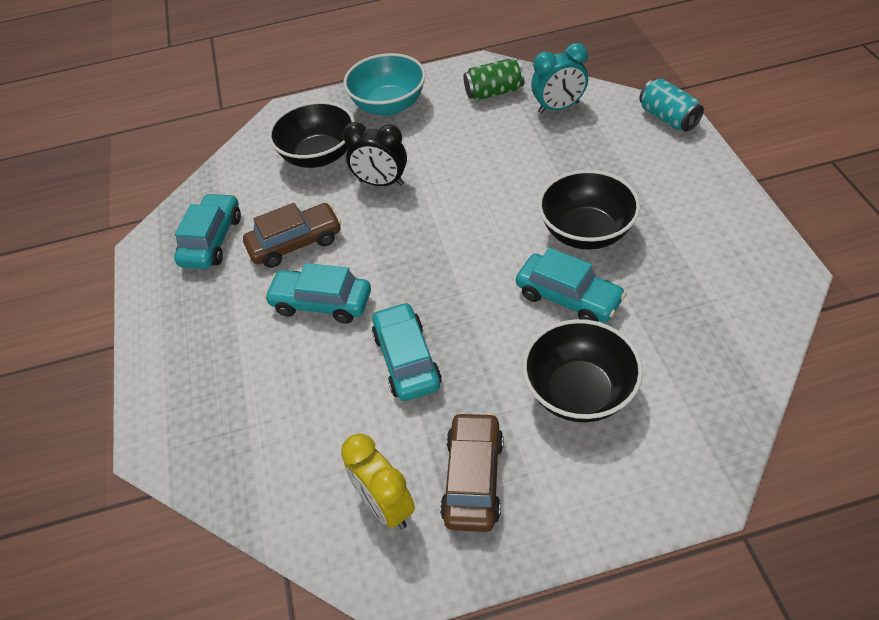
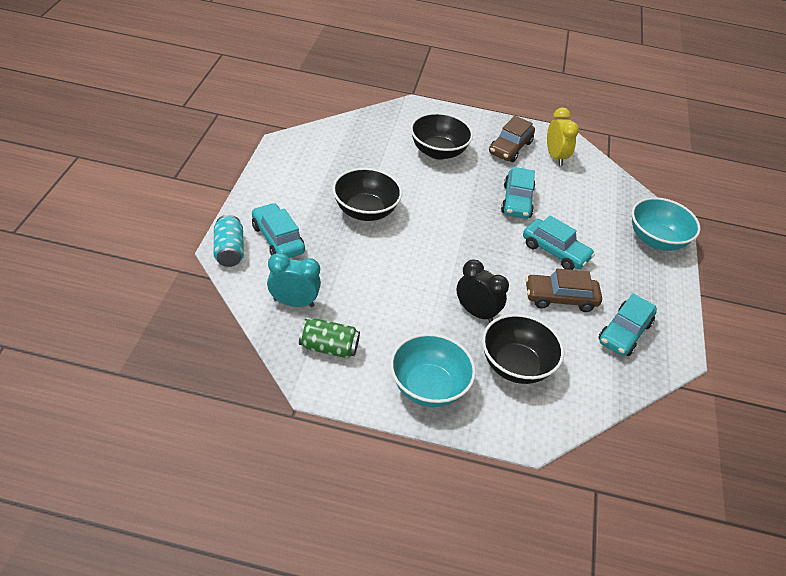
camera: 165 degrees left, 5 degrees down
(179, 403) = (656, 240): none -> turquoise bowl
(568, 297) = (407, 186): turquoise car -> turquoise car (277, 239)

